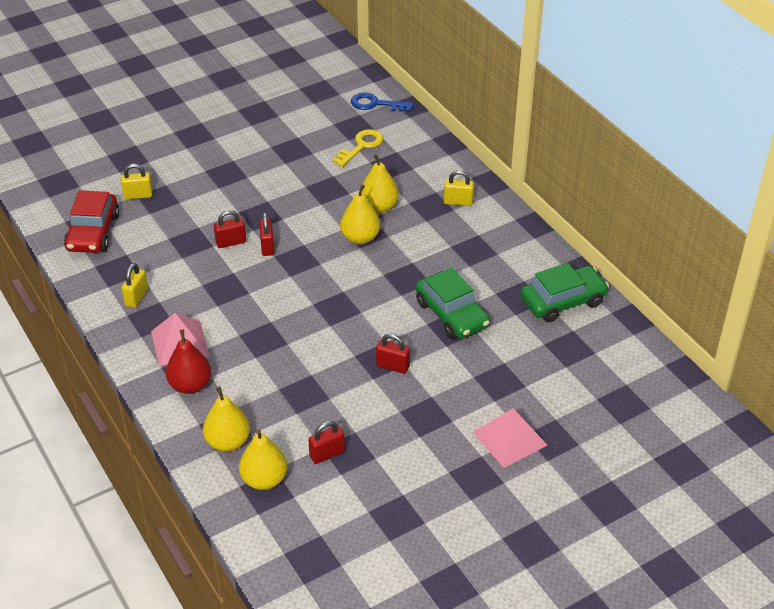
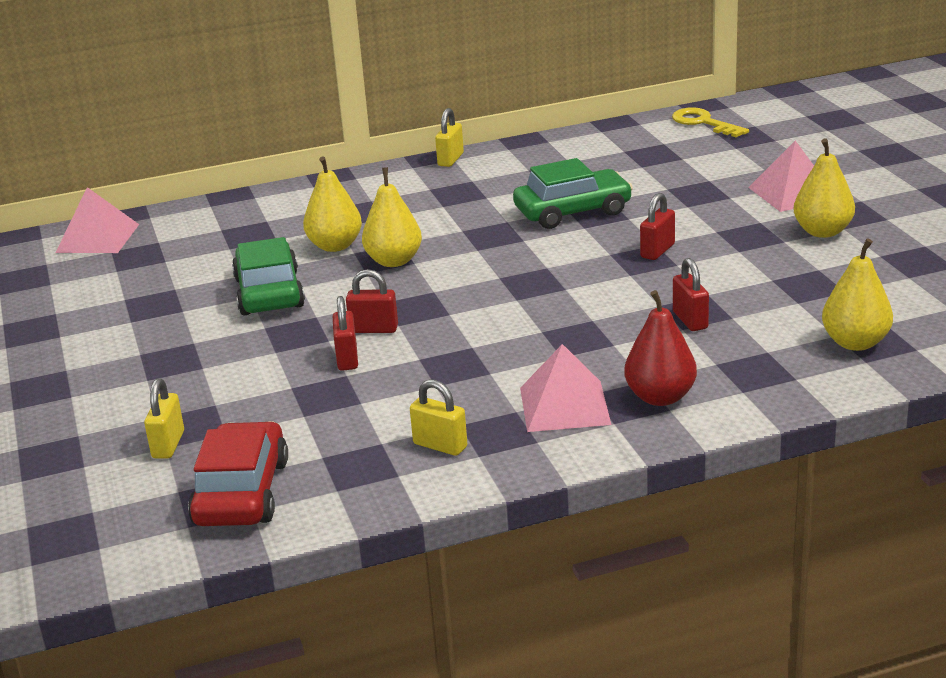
camera: 75 degrees left, 15 degrees down
(93, 232) = (242, 492): red car -> red car turned 105 degrees counterclockwise
(228, 442) = (782, 368): yellow pear -> yellow pear (822, 232)
(327, 454) = (810, 299): red padlock -> red padlock (690, 320)
(361, 146) = (189, 252): yellow key -> yellow key (703, 123)
(376, 104) = (98, 238): blue key -> pink pyramid
(458, 202) = (358, 196): yellow padlock -> yellow padlock (450, 160)
(563, 301) = (573, 152): green car -> green car (269, 293)

